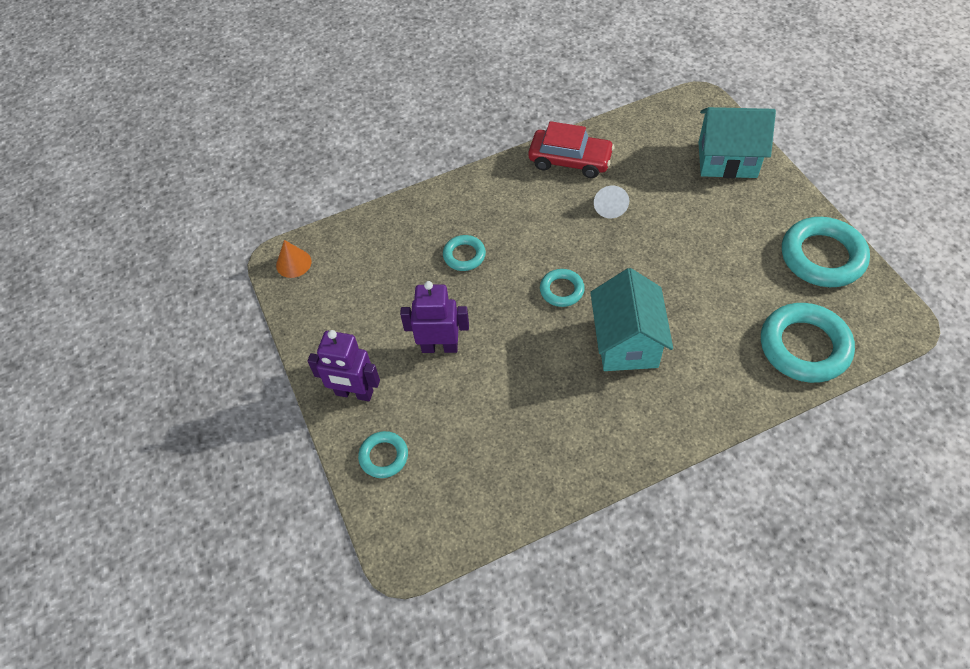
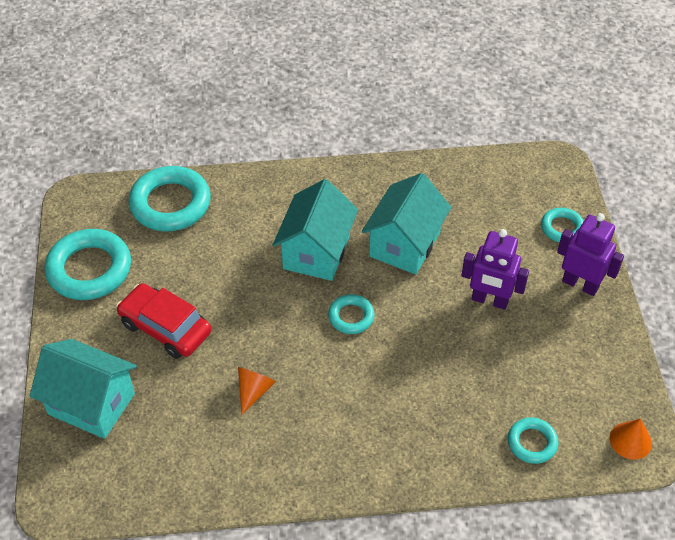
camera: 165 degrees left, 5 degrees down
(464, 255) = (435, 386): turquoise ring -> turquoise ring (532, 443)
(543, 380) = (405, 244): none -> turquoise house
(570, 160) = (265, 468): red car -> red car (165, 328)
(609, 206) = (254, 391): white cone -> orange cone

